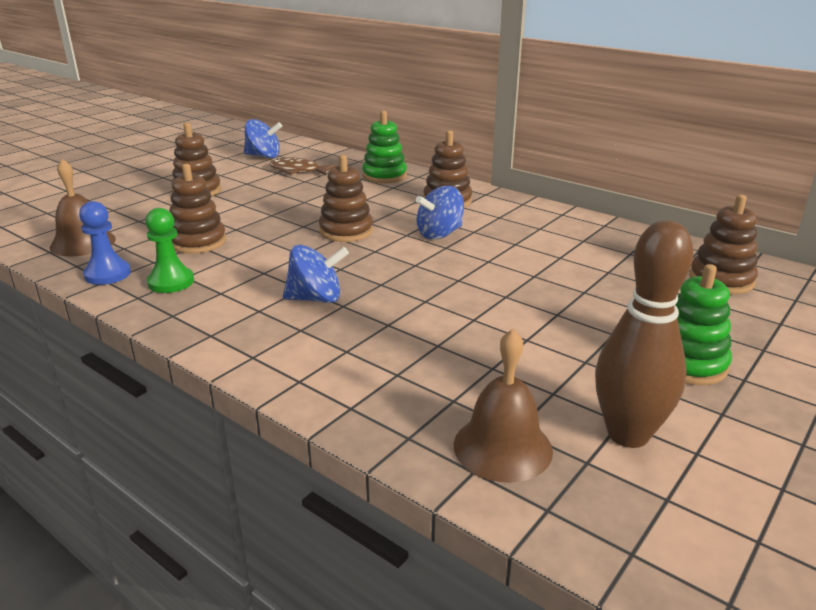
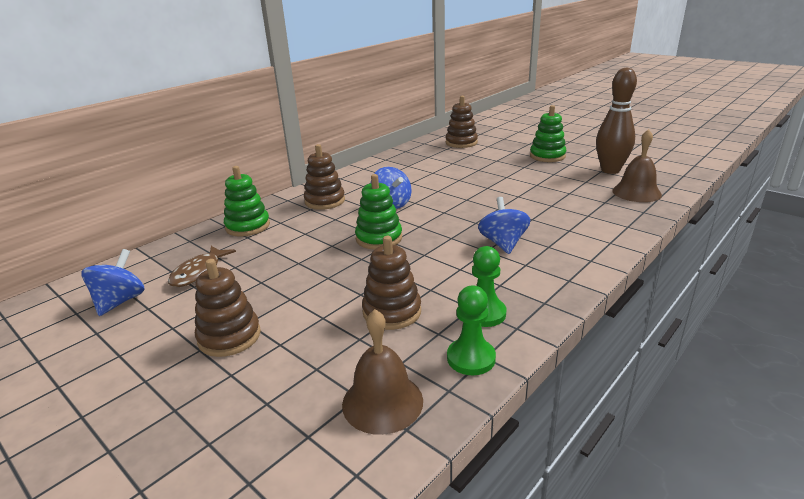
camera: 85 degrees left, 0 degrees up
(107, 274) = (471, 358): blue pawn -> green pawn
(346, 231) = (379, 238): brown stacking toy -> green stacking toy

